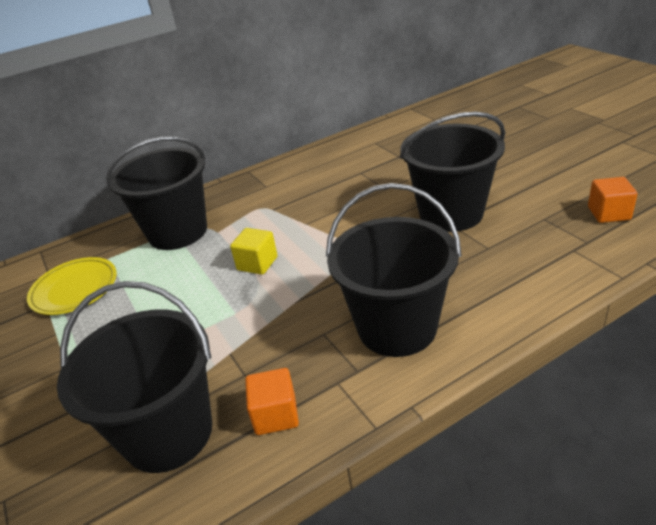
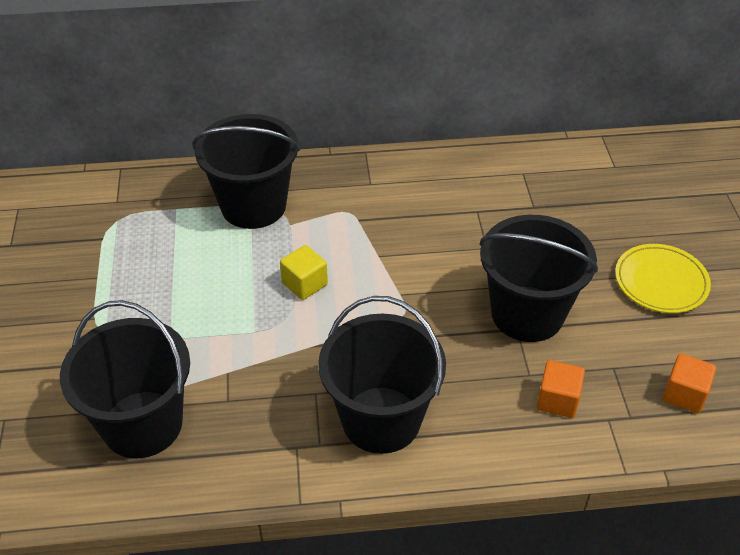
camera: 20 degrees right, 10 degrees up
(75, 289) = (132, 233): yellow plate -> yellow plate (661, 282)
(275, 415) = (231, 451): orange cube -> orange cube (557, 400)

